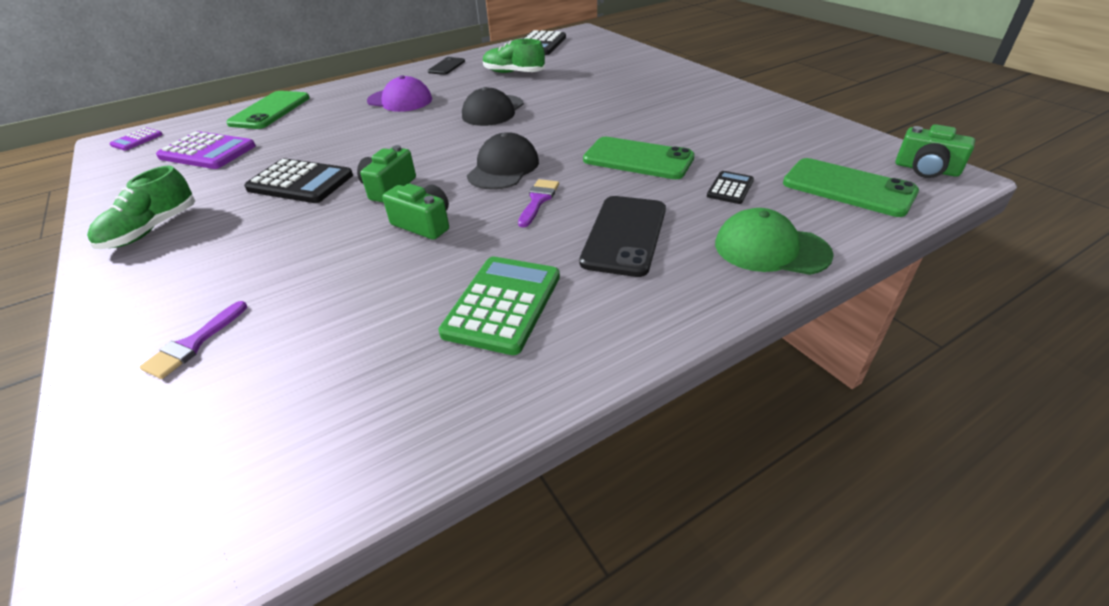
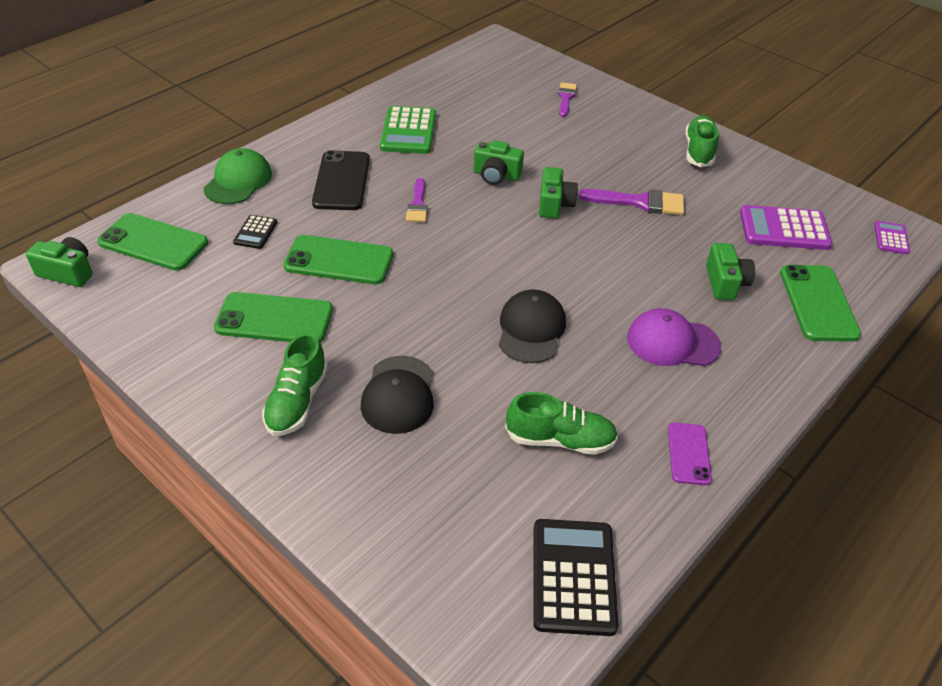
camera: 160 degrees right, 5 degrees up
(300, 182) = (640, 202): black calculator -> purple brush
(316, 124) = (725, 283): none -> green camera
(446, 66) = (688, 454): black phone -> purple phone
(503, 168) = (466, 236): black cap -> black cap (398, 395)
(675, 91) = (297, 401): none -> green shoe
(698, 127) = (274, 319): none -> green phone
(771, 249) = (238, 181): green cap -> green cap turned 75 degrees counterclockwise

